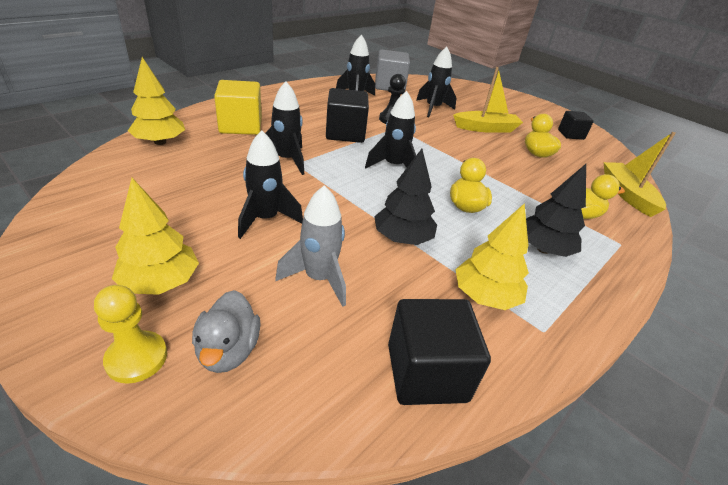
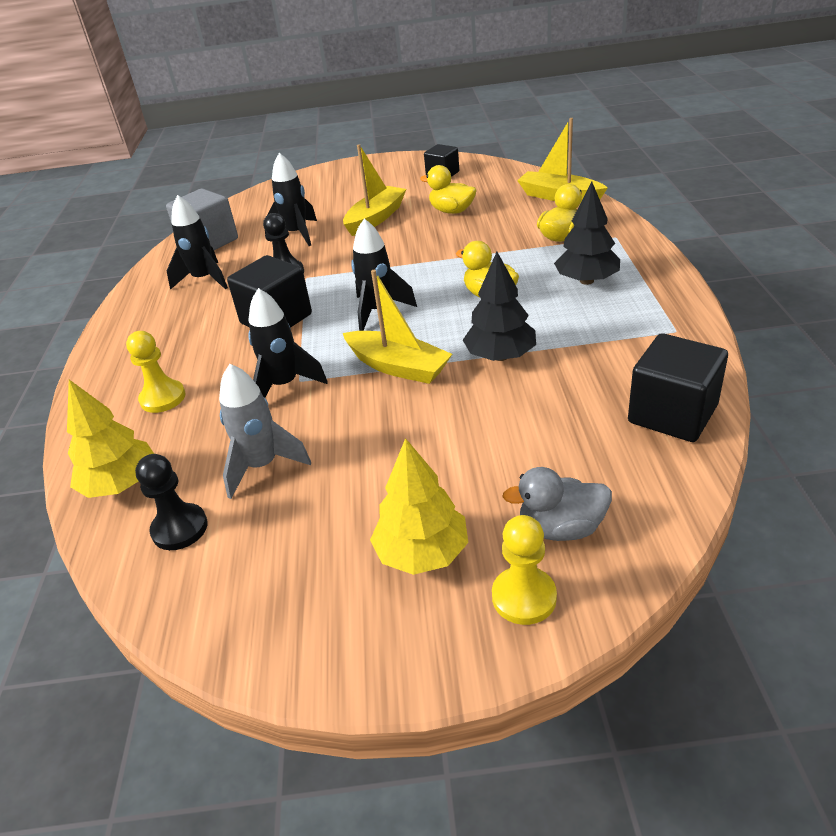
camera: 40 degrees left, 0 degrees up
(134, 174) = (180, 528): none -> black pawn
(228, 350) = (561, 528): grey duck -> grey duck turned 135 degrees clockwise
(241, 126) = (163, 398): yellow cube -> yellow pawn
(266, 219) = (384, 440): black rocket -> none
(318, 278) = (511, 434): grey rocket -> grey rocket (262, 466)
(345, 196) = (398, 367): none -> yellow boat
(485, 296) = (615, 342): yellow tree -> none

